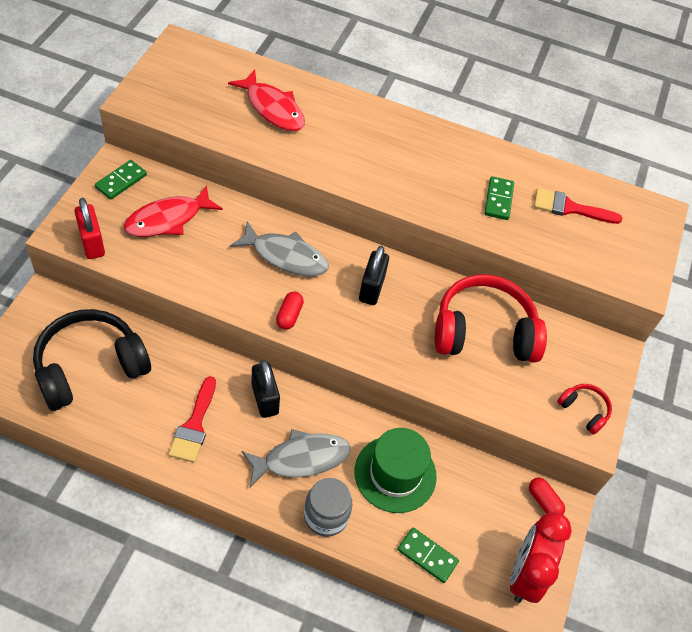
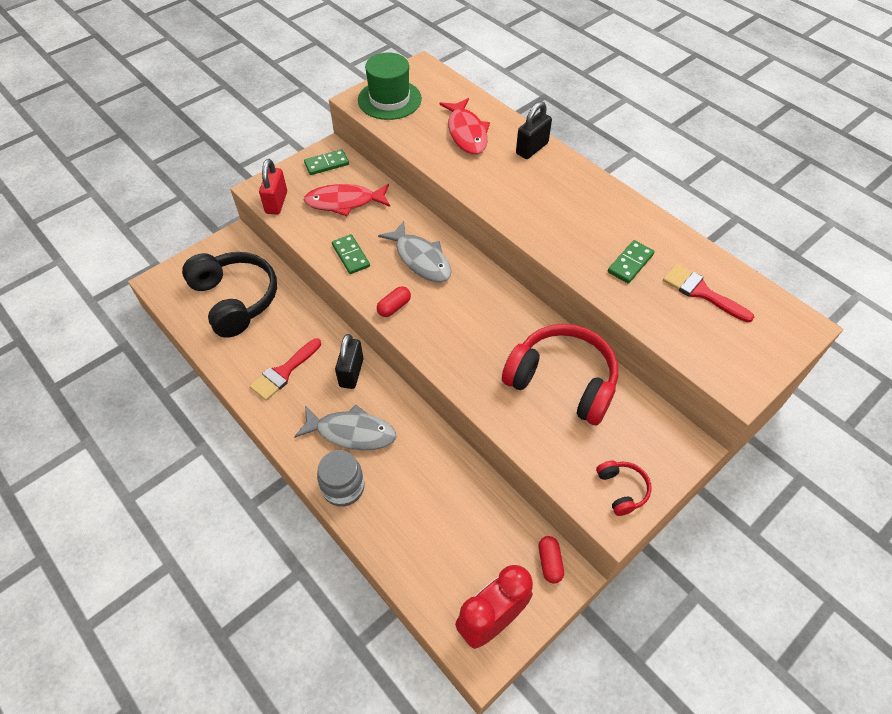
camera: 35 degrees right, 0 degrees up
(90, 367) = (235, 300): black headphones -> black headphones turned 60 degrees clockwise
(371, 288) = (479, 309): black padlock -> black padlock (532, 148)
(395, 474) = (424, 478): green hat -> green hat (389, 99)
(427, 556) = (410, 561): green domino -> green domino (351, 256)

